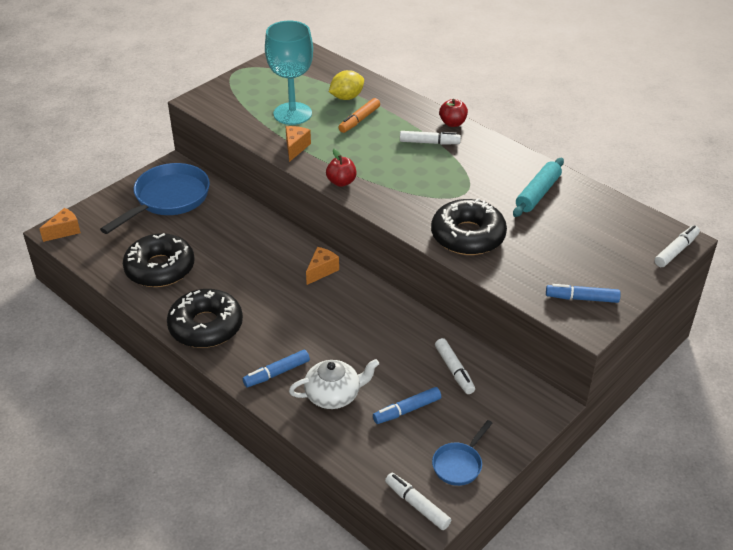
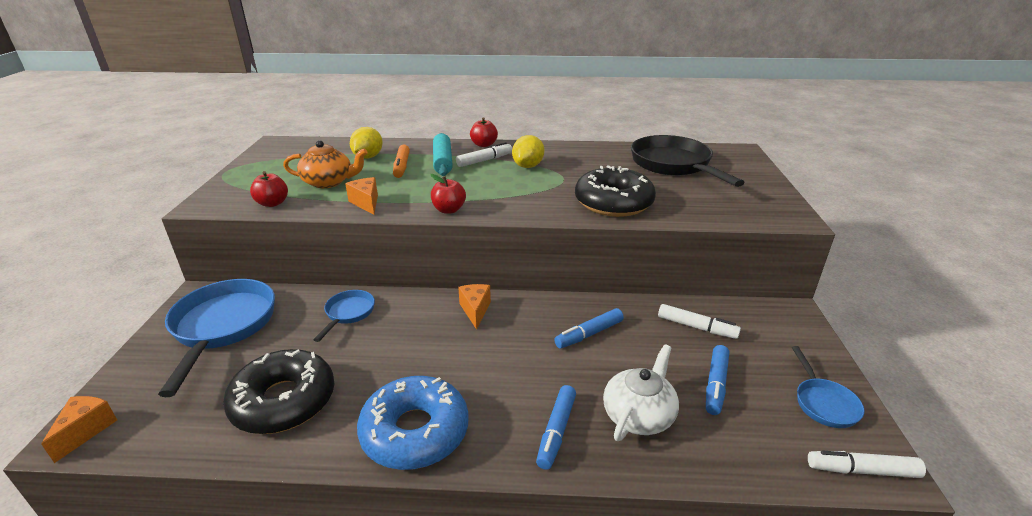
camera: 40 degrees left, 10 degrees down
(206, 326) = (415, 432): black donut -> blue donut
(239, 119) = (272, 203): none -> red apple
(243, 229) = (348, 313): none -> blue pan
(292, 114) = (329, 182): turquoise goblet -> orange teapot
(455, 165) = (528, 166): none -> yellow lemon
(538, 194) = (614, 160): turquoise rolling pin -> turquoise rolling pin (443, 161)
(582, 224) = (673, 165): none -> black pan
(582, 298) = (757, 204): blue marker -> blue marker (589, 334)
(676, 251) = (750, 156): white marker -> none

